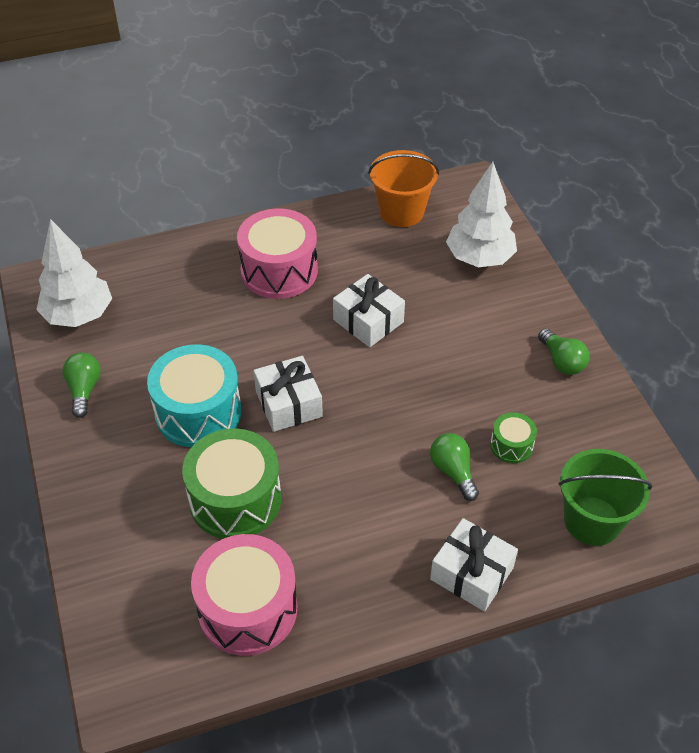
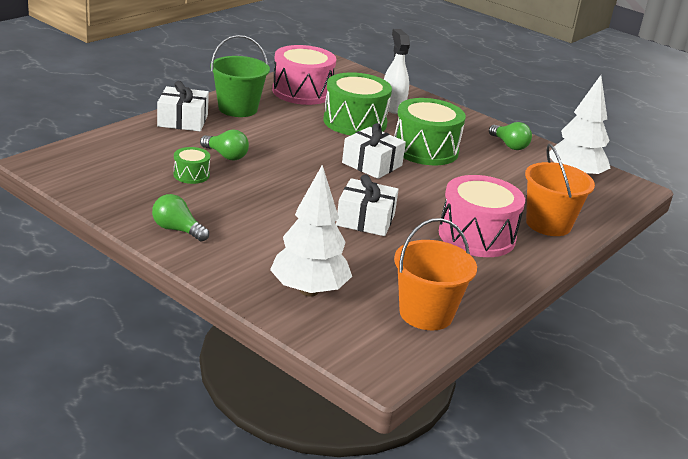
camera: 145 degrees right, 20 degrees down
(147, 523) = (392, 107): none -> white spray bottle
(193, 264) = (548, 224): none -> orange bucket
(198, 412) = (425, 149): turquoise drum -> green drum
(592, 521) = (111, 152): green bucket -> green bucket (238, 109)

